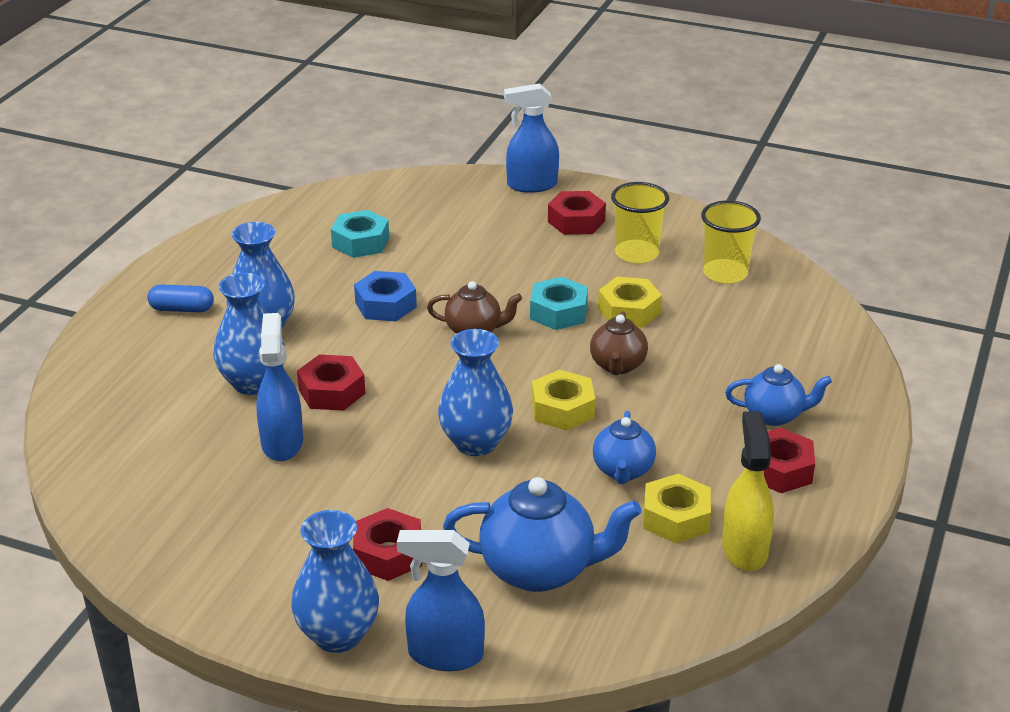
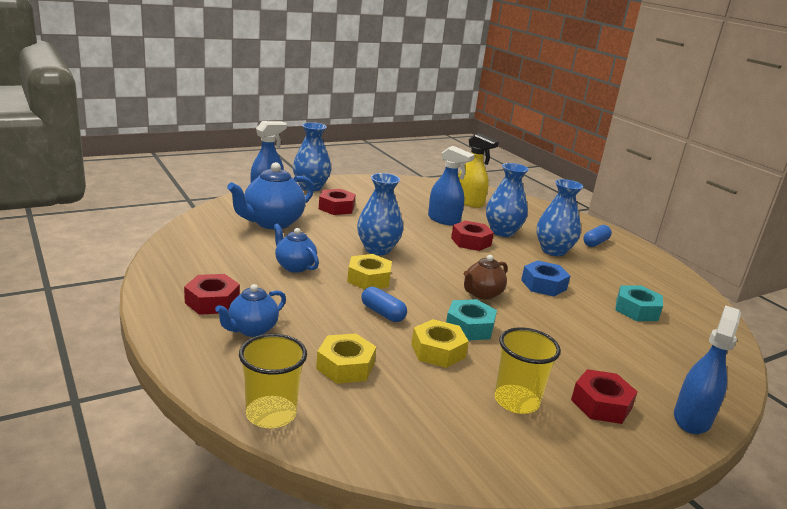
camera: 125 degrees right, 10 degrees down
(617, 366) = (382, 313): brown teapot -> blue capsule
(676, 518) = (240, 259): yellow nut -> yellow nut (345, 366)
(725, 273) = (436, 424): yellow cup -> yellow cup (271, 414)
(744, 549) = (189, 261): yellow spray bottle -> yellow spray bottle (469, 202)

